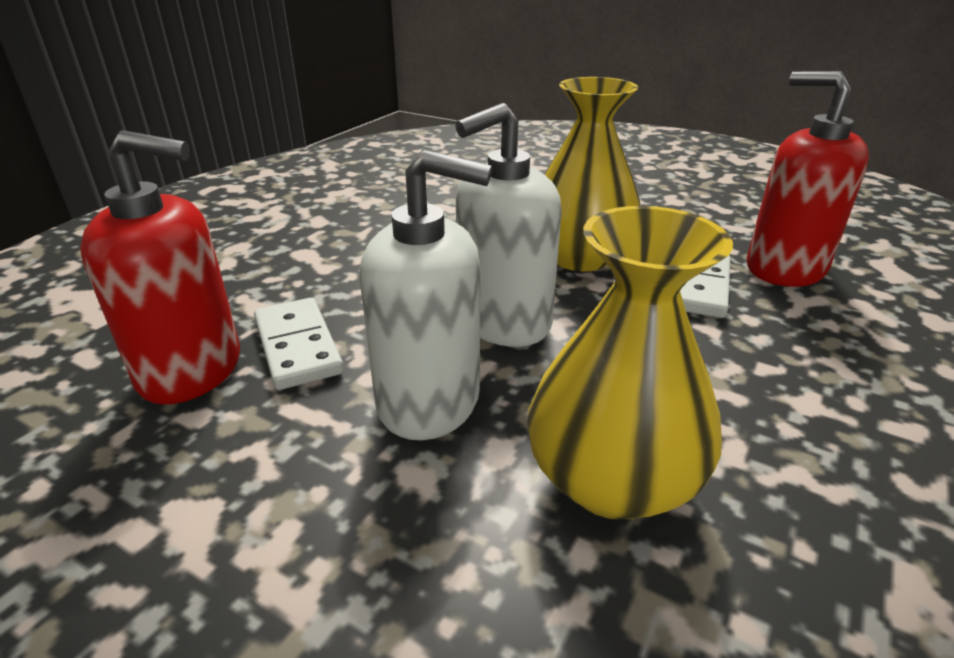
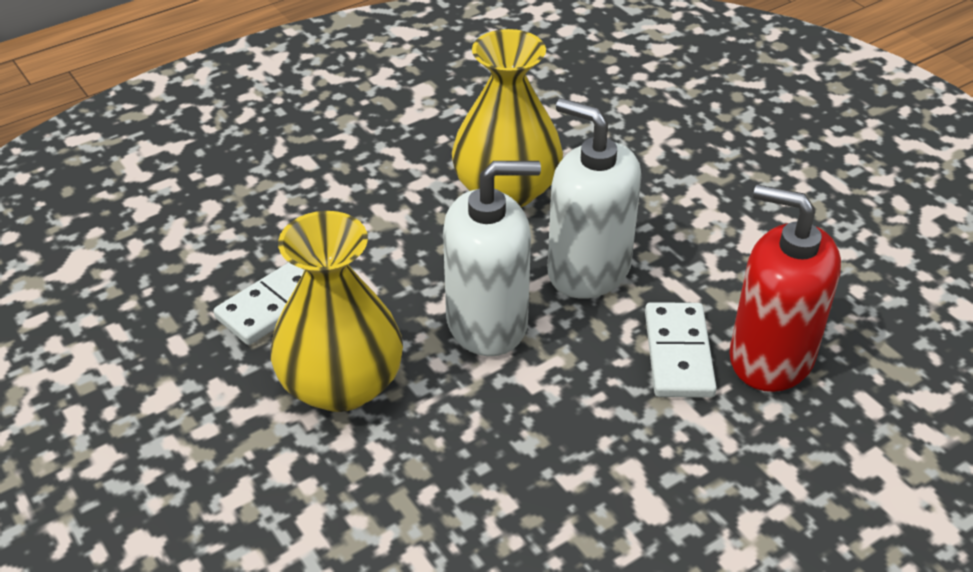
camera: 155 degrees left, 10 degrees up
(784, 268) = (166, 297): red soap dispenser -> none

